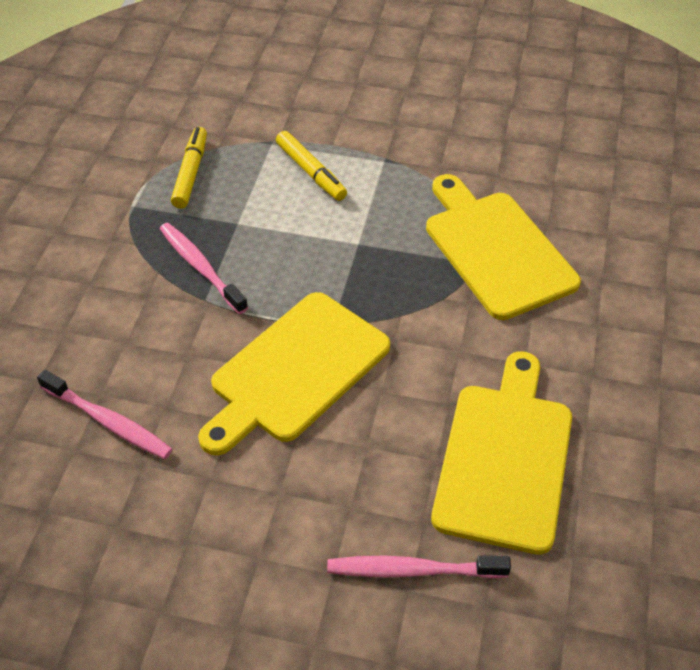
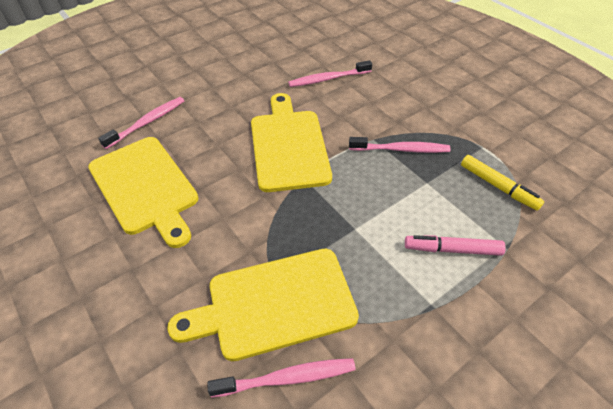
camera: 130 degrees right, 0 degrees up
(311, 172) = (452, 249): yellow marker -> pink marker
(496, 249) = (274, 304): yellow cutting board -> yellow cutting board turned 150 degrees clockwise
(539, 205) = (287, 378): none -> pink toothbrush

